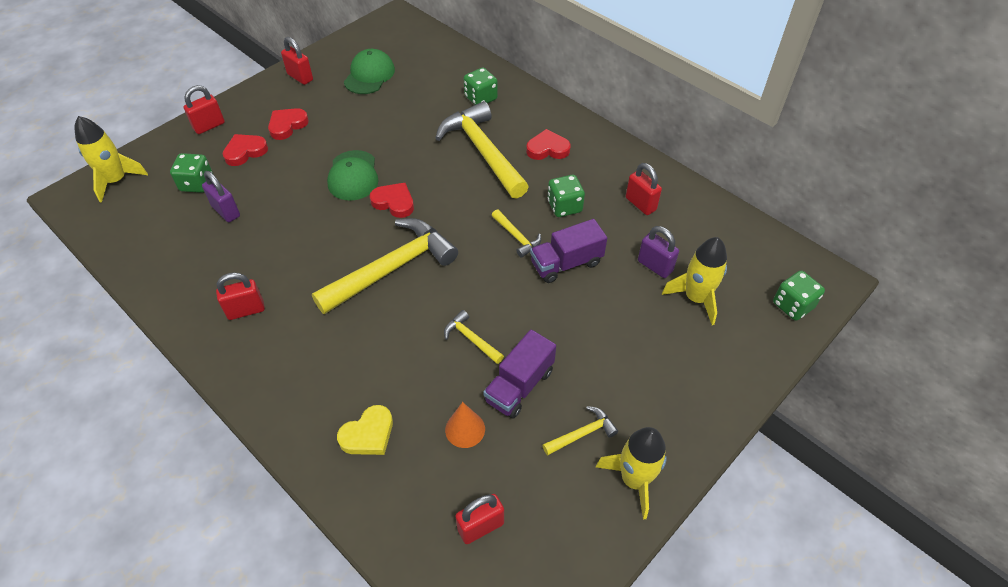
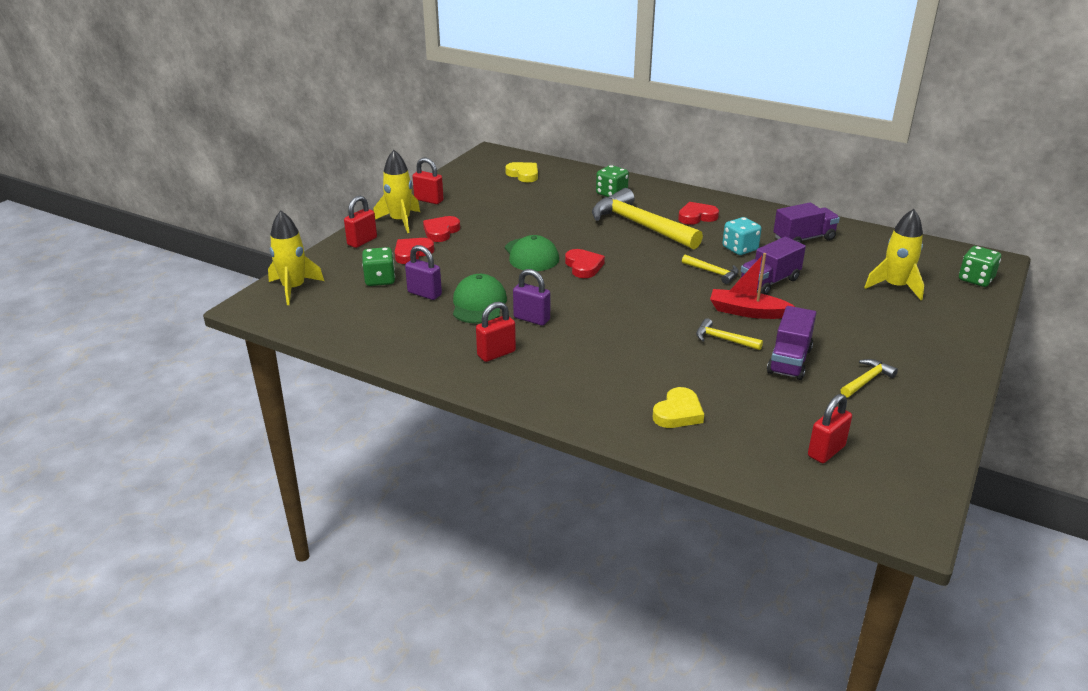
camera: 15 degrees left, 20 degrees down
(369, 75) = (495, 191): green cap -> green cap (479, 304)
(392, 268) = (615, 307): yellow hammer -> none
(394, 202) = (583, 266): red heart -> red heart turned 60 degrees clockwise
(410, 54) = (523, 174): none -> yellow heart
(465, 429) = (763, 395): orange cone -> none
(518, 303) = (747, 312): none -> red boat
(564, 206) = (740, 249): green dice -> turquoise dice
(634, 479) = (932, 400): yellow rocket -> yellow rocket (400, 221)
(640, 204) = (804, 239): red padlock -> purple truck
(655, 266) = (846, 273): purple padlock -> purple padlock (531, 319)

